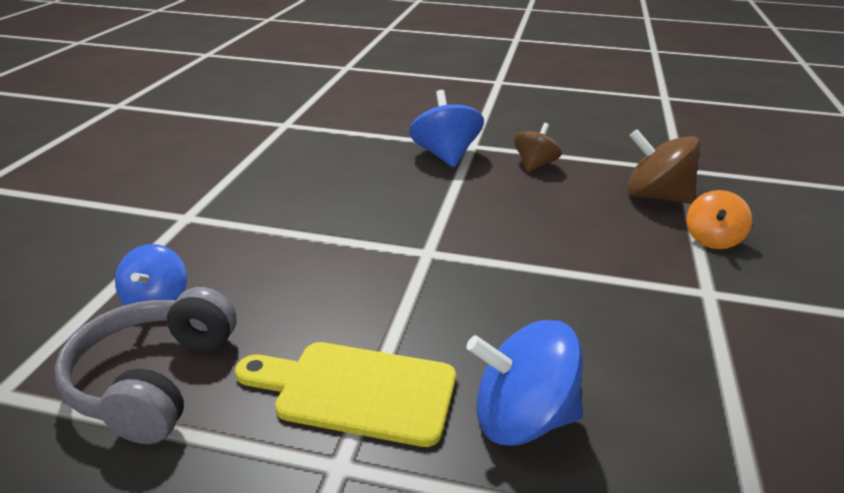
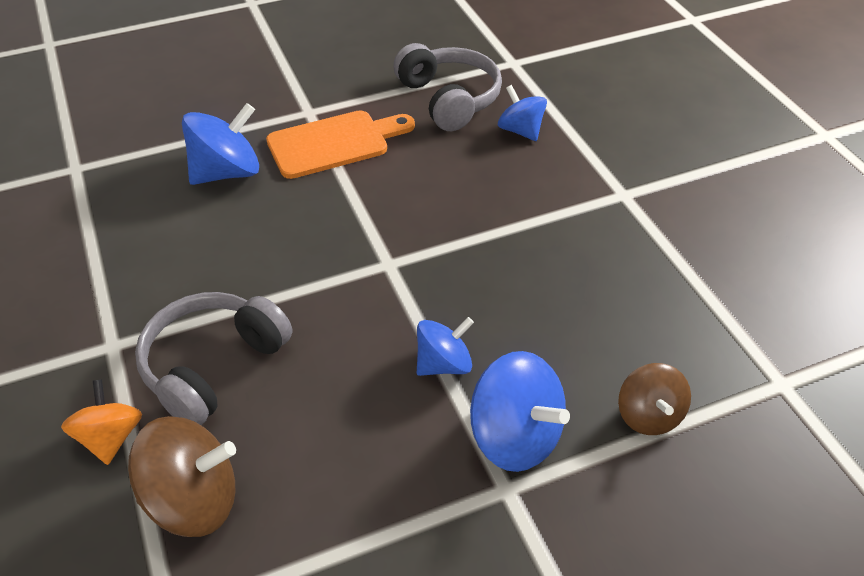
camera: 145 degrees right, 15 degrees up
(356, 391) = (334, 143): yellow cutting board -> orange cutting board
(451, 190) = (444, 364): none -> blue spinning top
(535, 165) = (387, 486): brown spinning top -> brown spinning top (648, 415)
(619, 247) = (213, 366): none -> grey headphones

